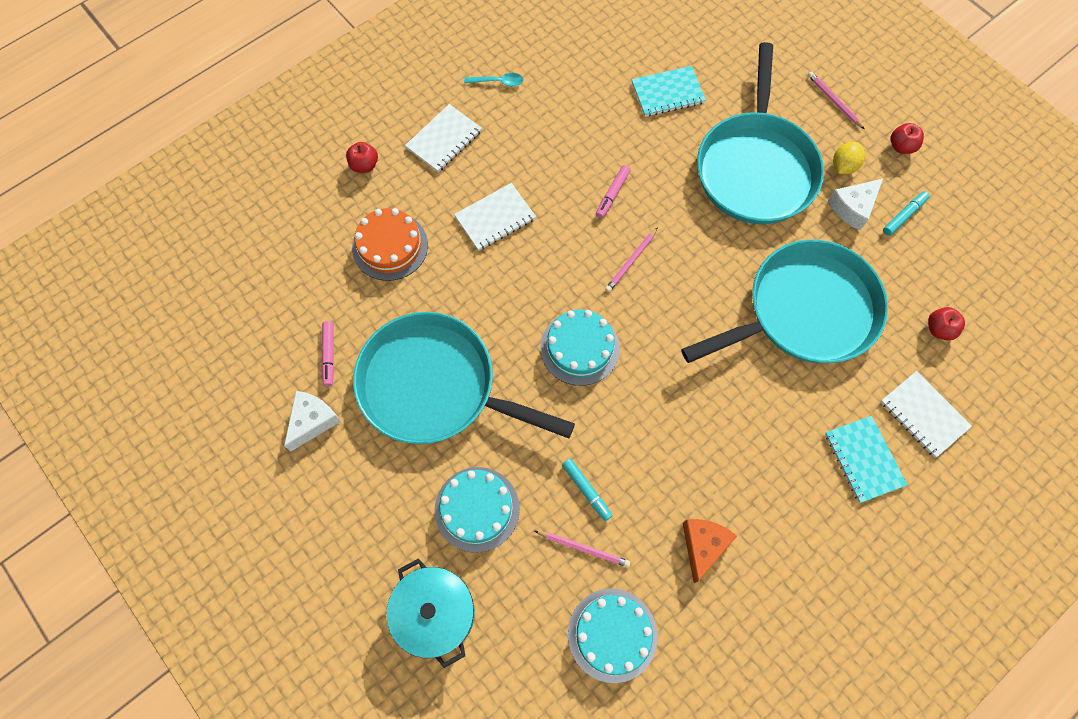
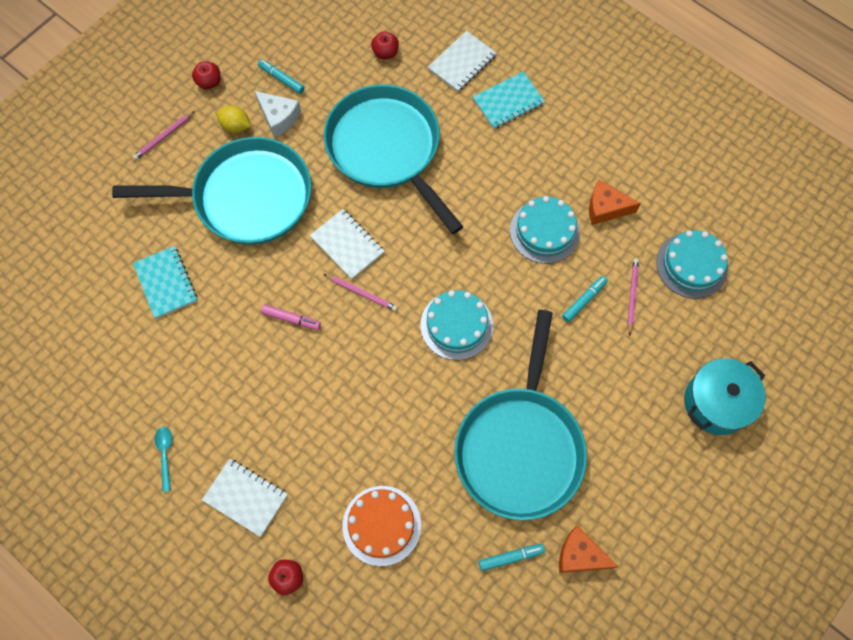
camera: 100 degrees left, 0 degrees up
(312, 421) = (580, 555): white cheese -> orange cheese
(329, 355) = (511, 557): pink marker -> turquoise marker
(477, 509) = (622, 386): turquoise cake -> turquoise cake (544, 231)
(495, 218) = (333, 426): white notebook -> white notebook (347, 245)

